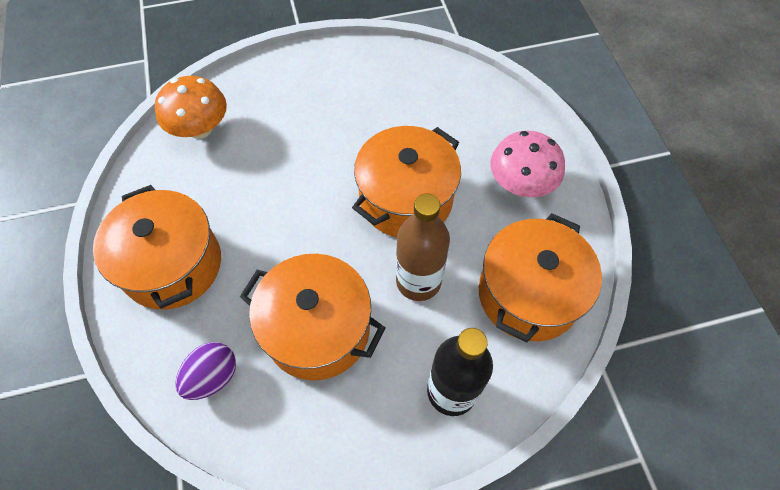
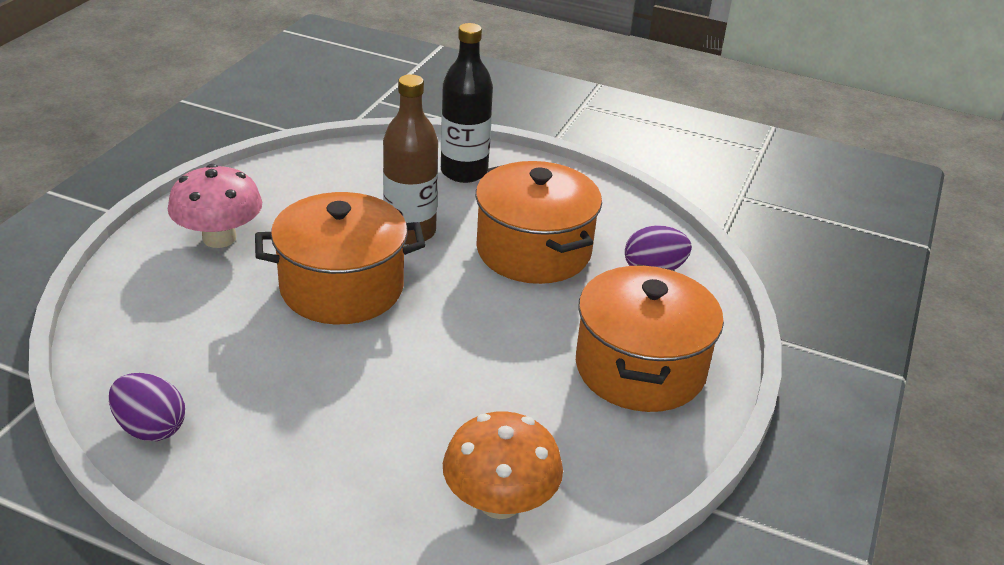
camera: 145 degrees left, 25 degrees down
(394, 62) = (150, 428): none -> purple egg
(528, 294) = (332, 180): orange pot -> none

